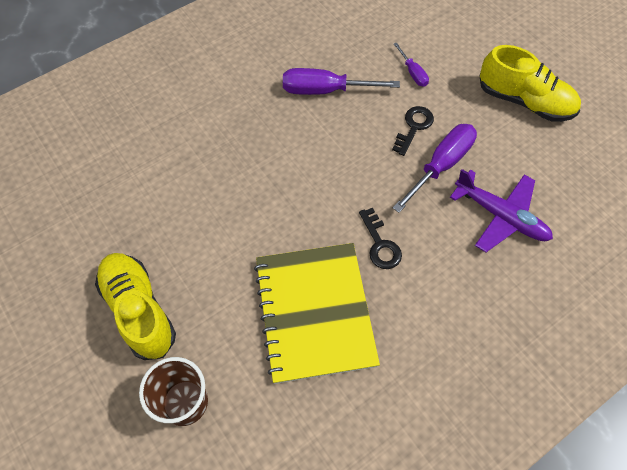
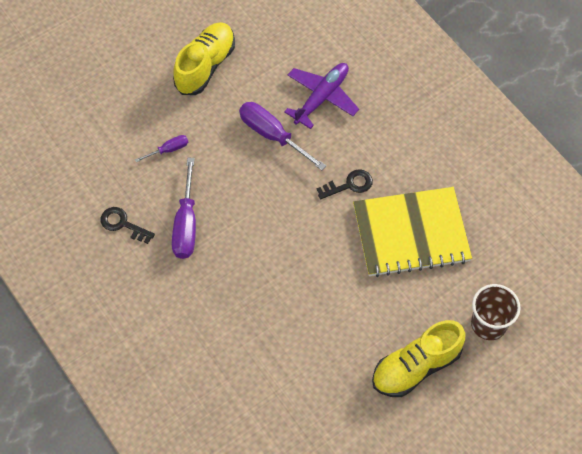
camera: 90 degrees left, 0 degrees up
(414, 127) = (231, 153): black key -> black key (123, 224)

